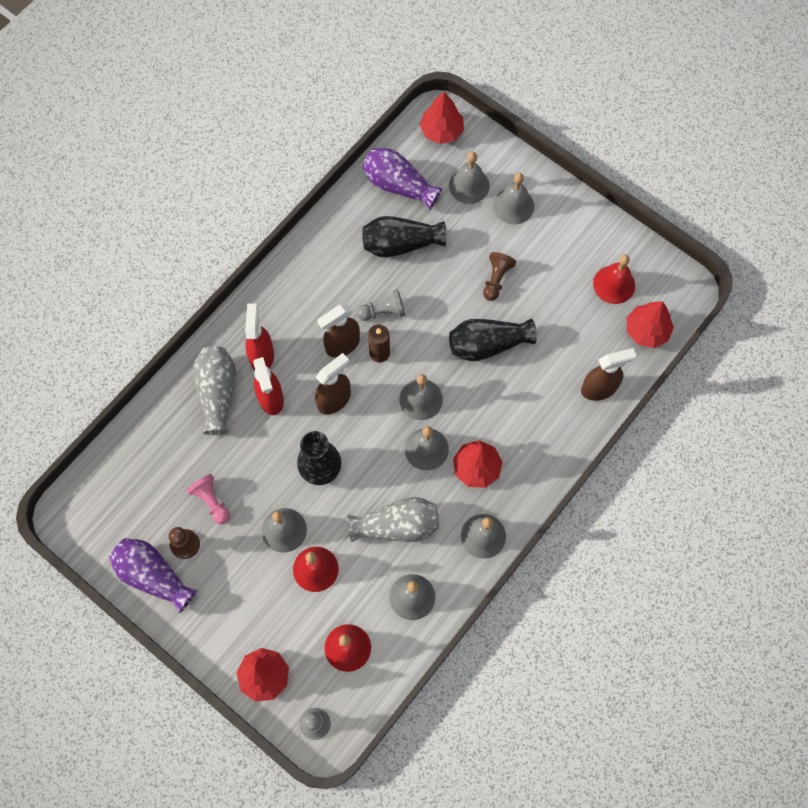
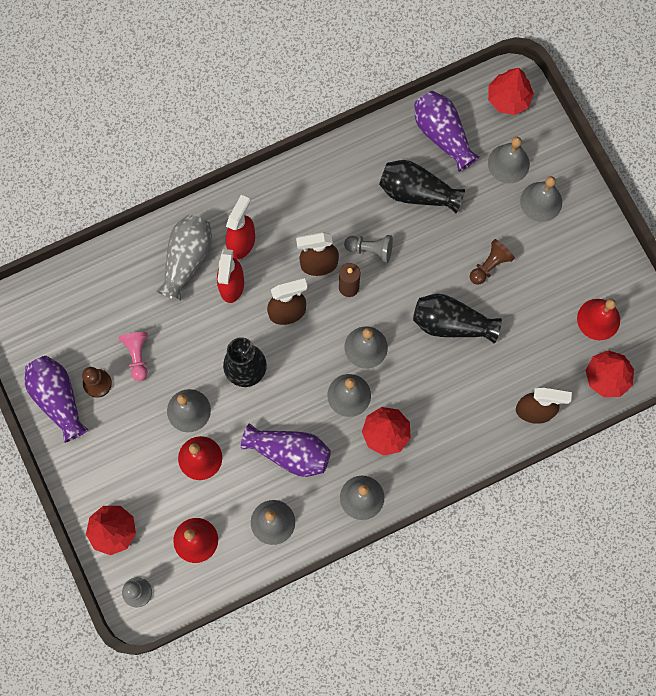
camera: 25 degrees right, 5 degrees up
(397, 526) = (289, 453): grey vase -> purple vase

